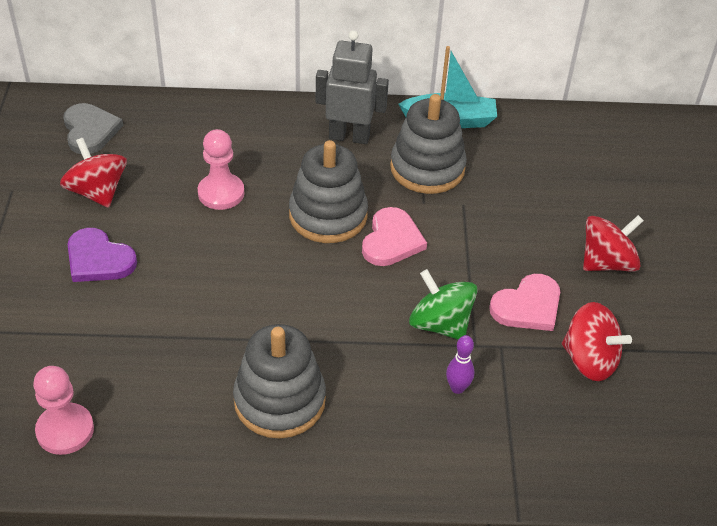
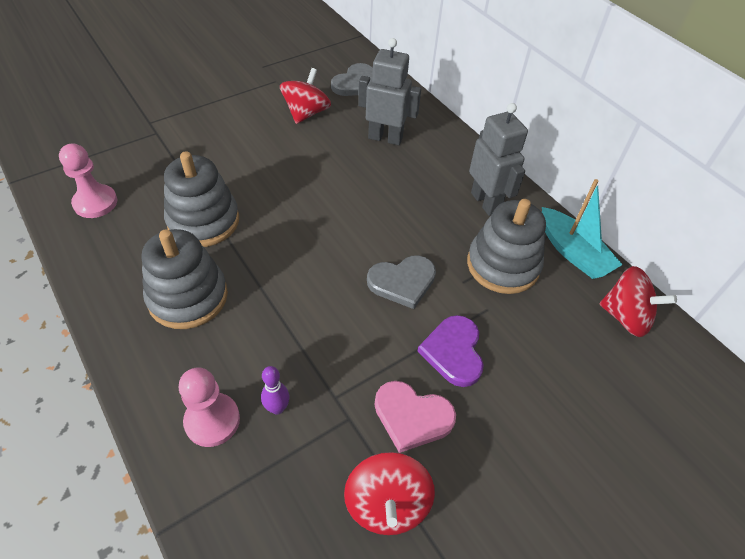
camera: 55 degrees right, 5 degrees up
(98, 259) = (249, 143): purple heart -> purple heart (453, 352)
(199, 154) = (385, 138): none -> grey robot
(221, 193) = (359, 166): pink pawn -> pink pawn (212, 420)
(328, 215) = (392, 232): grey stacking toy -> grey stacking toy (203, 221)
(391, 240) = (402, 282): pink heart -> grey heart
(440, 324) = (339, 360): green spinning top -> none
(606, 262) = (524, 458): red spinning top -> red spinning top (625, 316)

